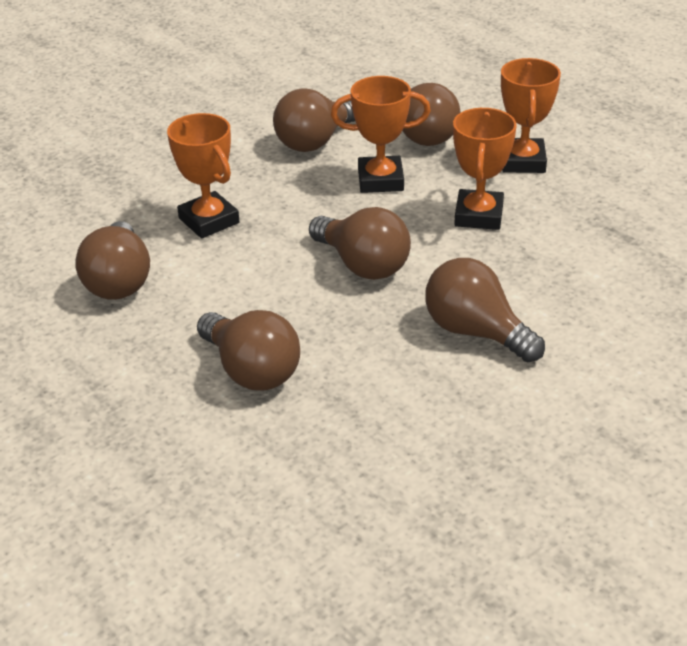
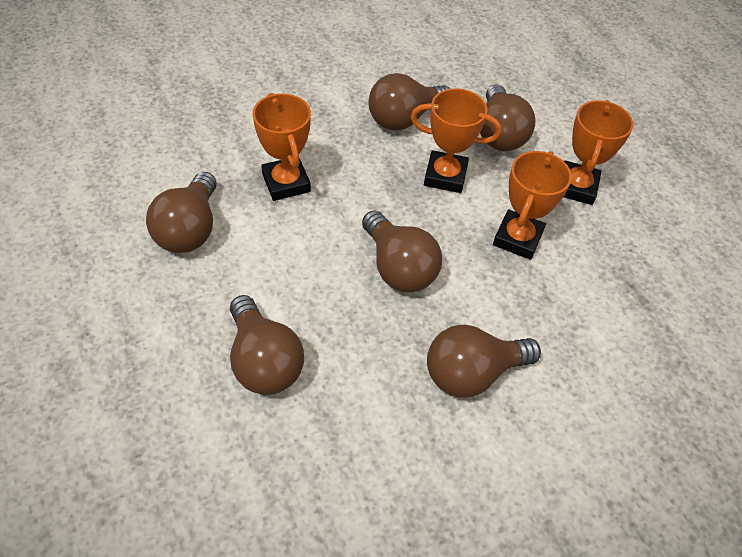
camera: 10 degrees right, 15 degrees up
(476, 332) = (472, 373): brown light bulb -> brown light bulb turned 75 degrees counterclockwise

